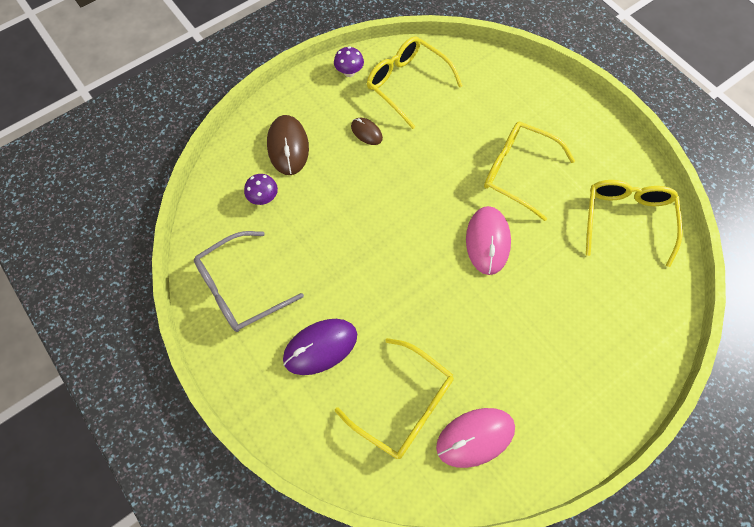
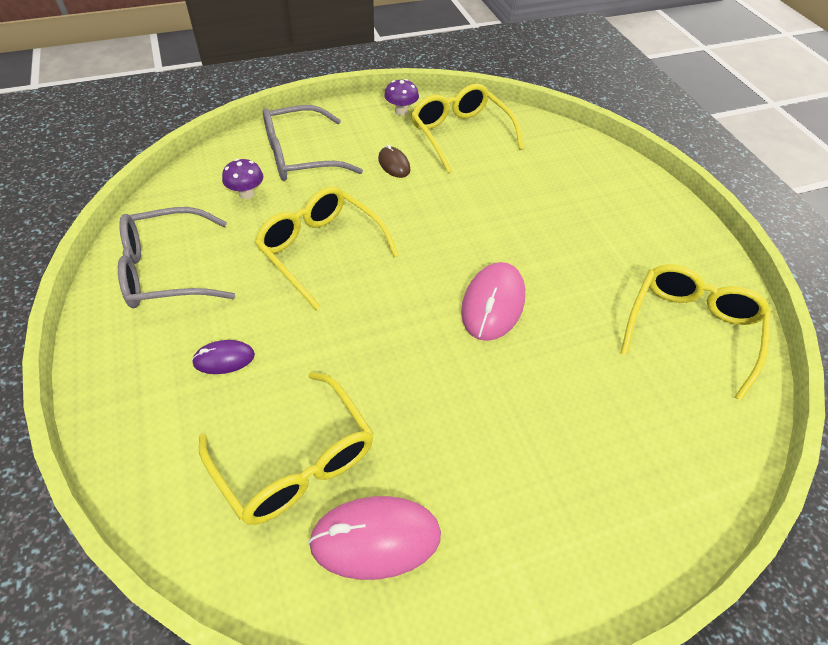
camera: 15 degrees right, 15 degrees down
(288, 146) = (300, 156): brown mouse -> grey glasses
(320, 347) = (224, 359): purple mouse -> purple mouse, size x0.56
(517, 172) = (559, 243): yellow glasses -> yellow glasses (320, 250)

